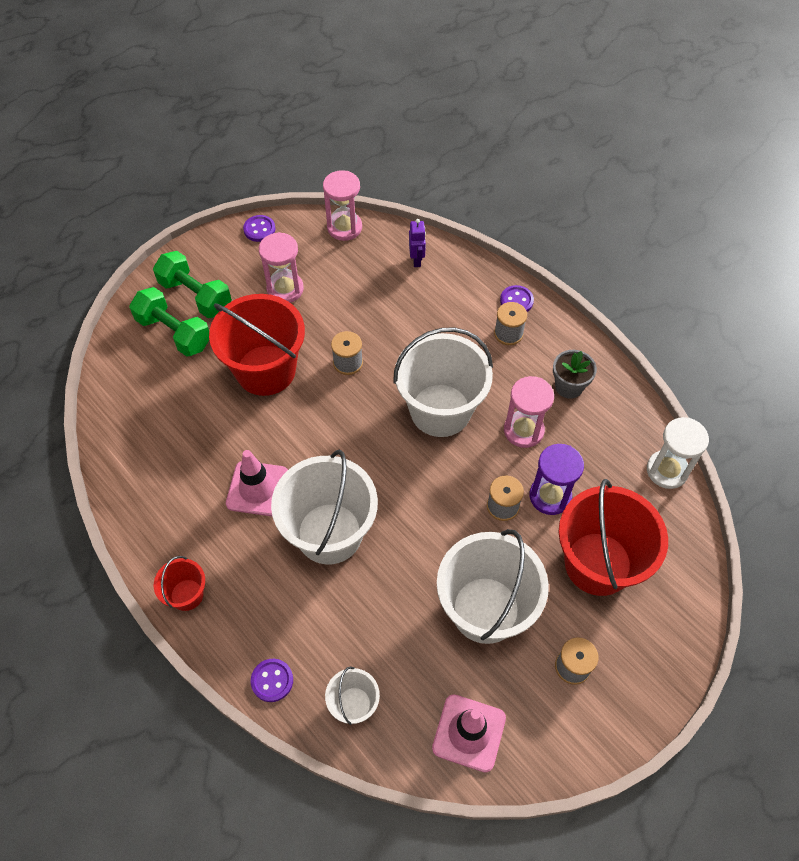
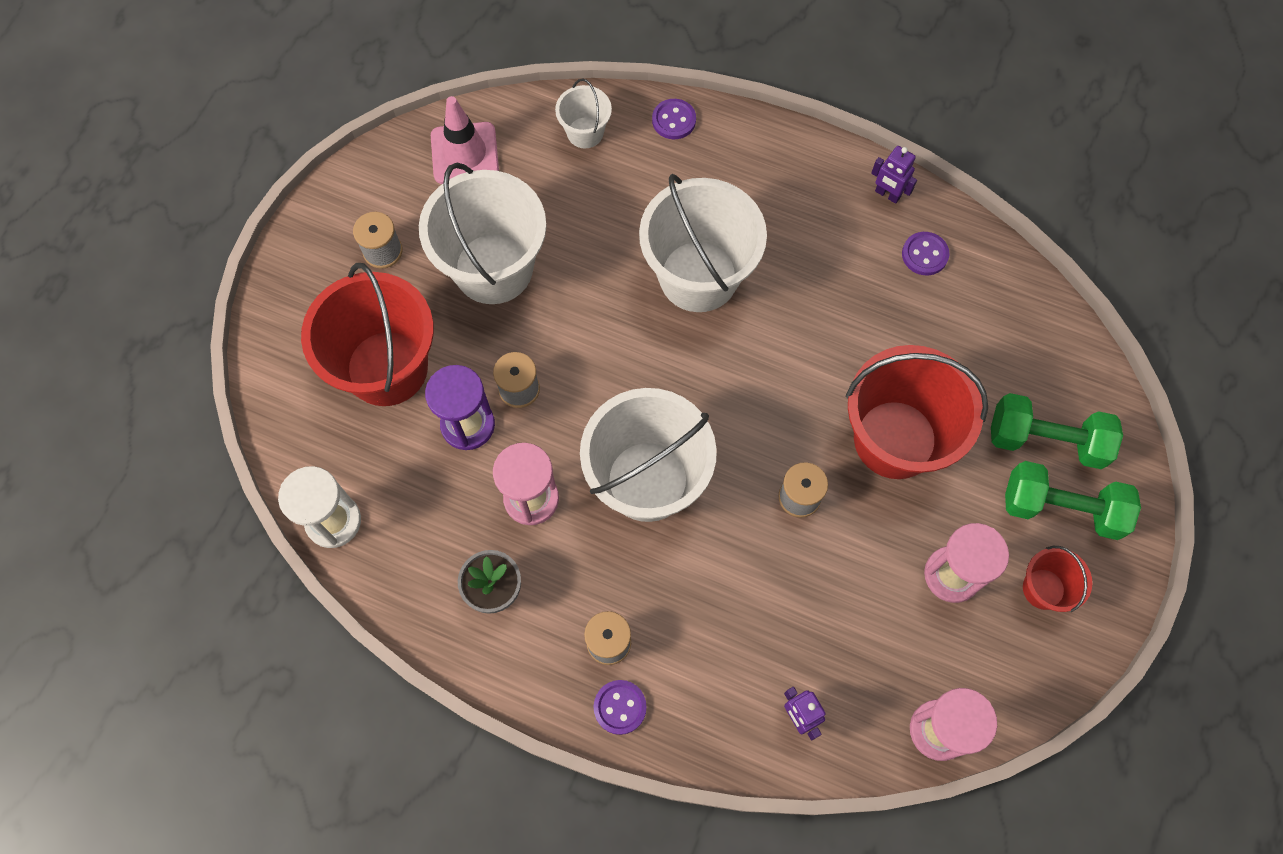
camera: 155 degrees right, 10 degrees up
(148, 535) = (887, 194): none -> purple robot
(187, 595) = (806, 157): red bucket -> red bucket (1043, 589)
(257, 488) = (807, 290): pink traffic cone -> none
(259, 229) = (1058, 665): purple button -> purple button (924, 254)

